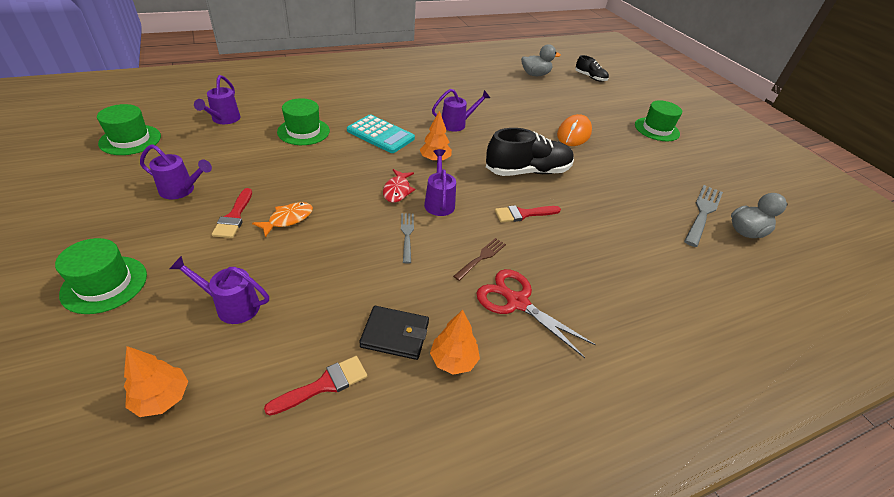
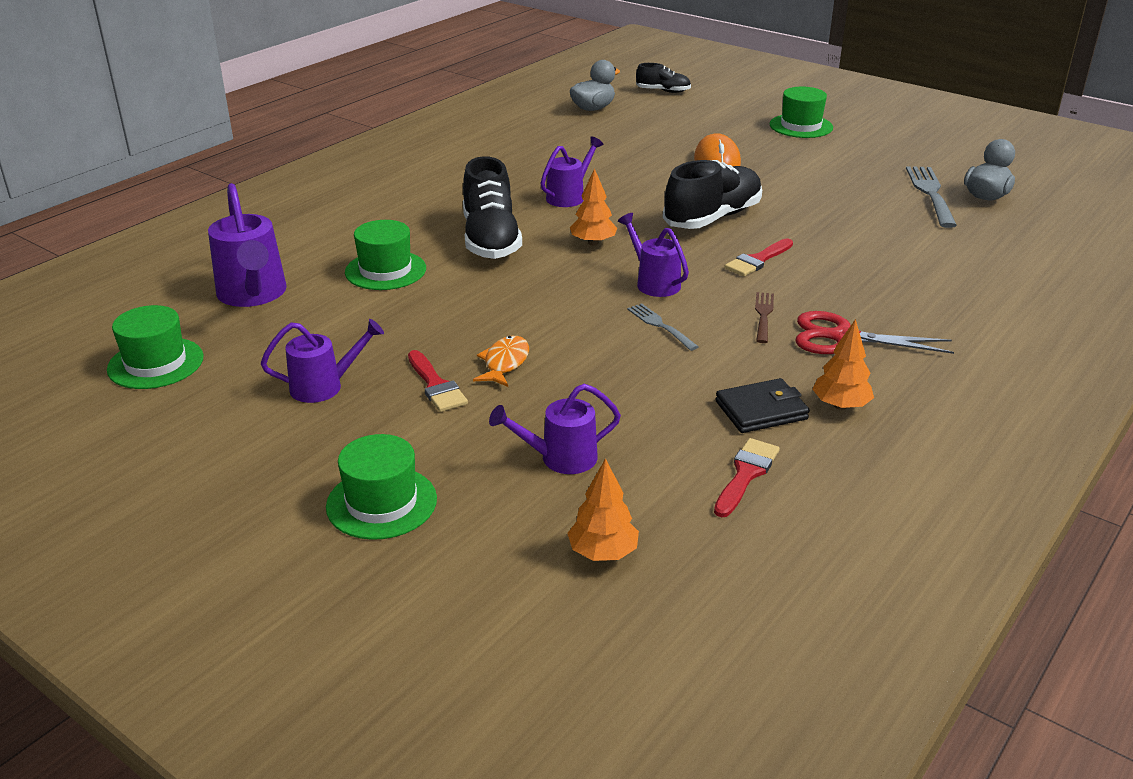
camera: 25 degrees left, 10 degrees down
(224, 120) = (253, 295): purple watering can -> purple watering can, size x1.57
(380, 135) = (491, 240): turquoise calculator -> black shoe
(397, 190) = (592, 289): red fish -> none

